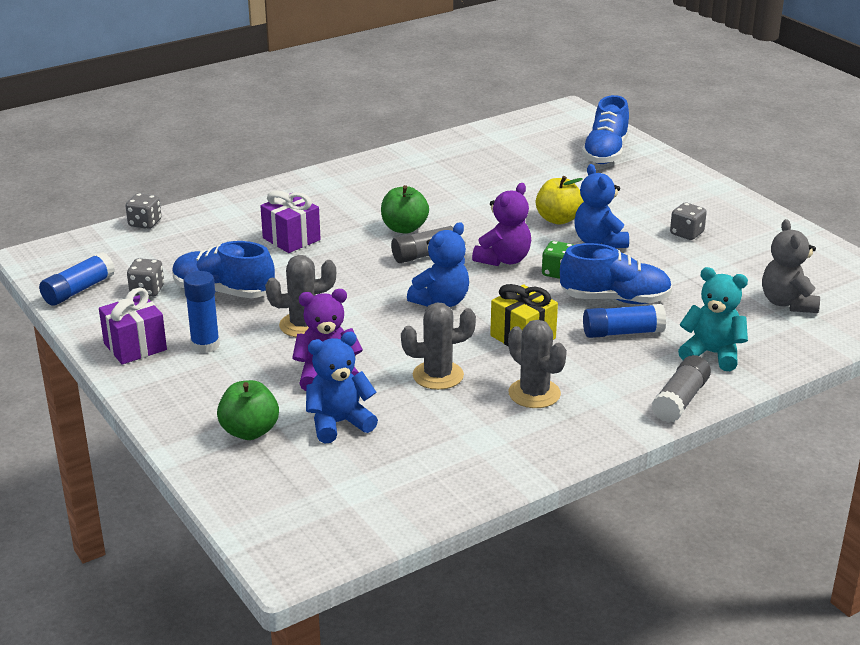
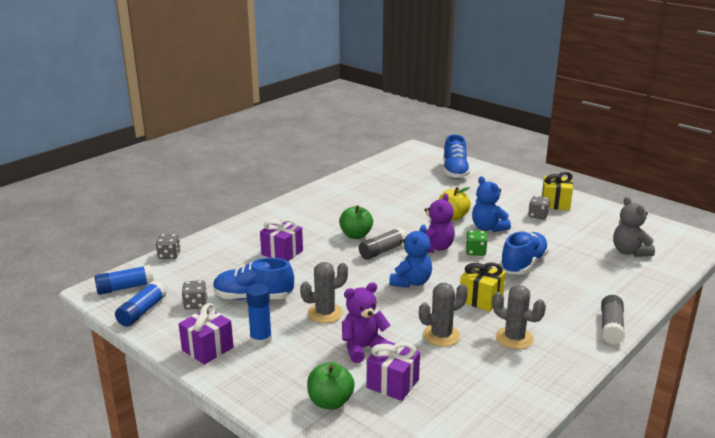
camera: 15 degrees left, 5 degrees down
(339, 423) = (392, 384): blue teddy bear -> purple gift
(615, 299) = (523, 264): blue shoe -> blue shoe turned 45 degrees counterclockwise
(622, 332) = (543, 286): blue glue stick -> blue glue stick (125, 288)
(712, 354) = (608, 292): turquoise teddy bear -> none
(726, 219) = (555, 203): none -> yellow gift

